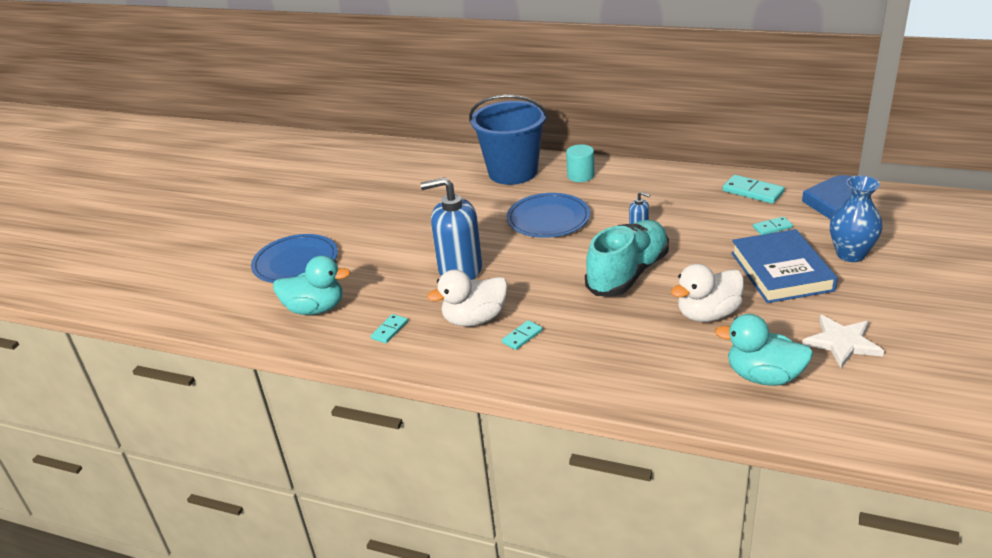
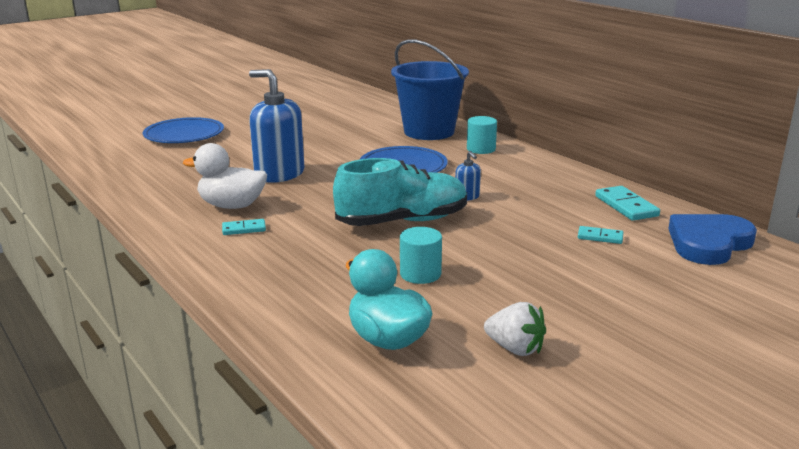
camera: 30 degrees right, 10 degrees down
(315, 309) = (146, 162): turquoise duck -> none
(389, 330) = (166, 190): turquoise domino -> none
(707, 314) = (420, 274): white duck -> turquoise cylinder
(781, 271) = (550, 271): blue book -> none
(842, 343) = (515, 348): white star -> white strawberry
(850, 254) = (651, 285): blue vase -> none

